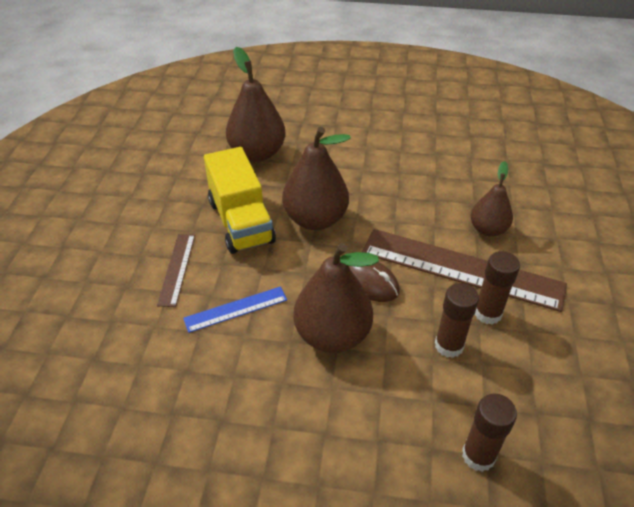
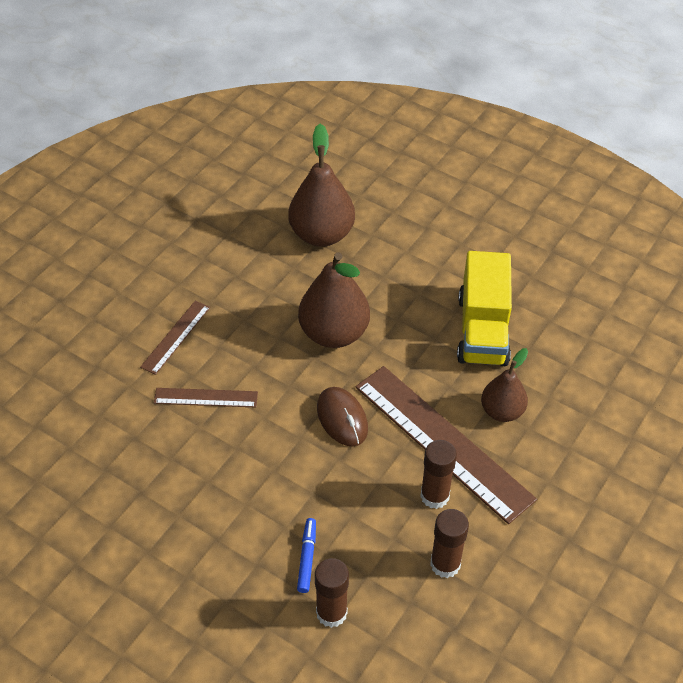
camera: 25 degrees right, 5 degrees up
(236, 309) = (206, 398): blue ruler -> brown ruler
(241, 222) = (260, 309): yellow truck -> yellow truck (482, 330)
(332, 335) = (276, 457): brown pear -> none
(421, 413) = (307, 558): none -> blue marker
(449, 345) = (375, 510): brown glue stick -> brown glue stick (445, 564)

